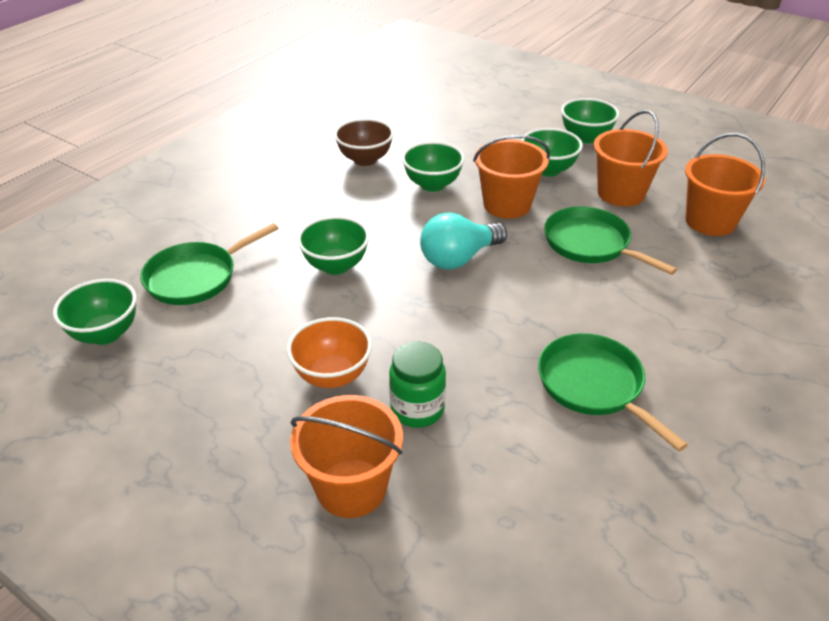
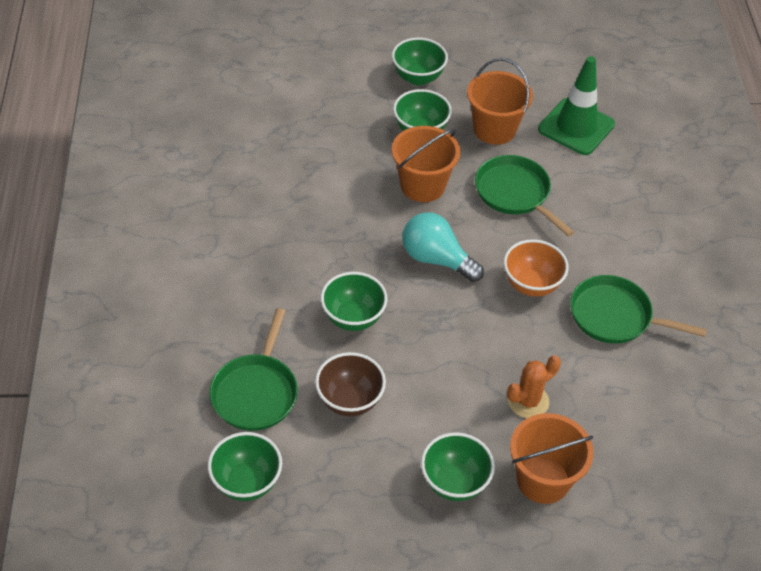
camera: 40 degrees left, 10 degrees up
(332, 375) = (449, 411): orange bowl -> orange bowl (531, 285)
(365, 159) = (261, 195): brown bowl -> brown bowl (350, 401)
(417, 409) = (528, 401): green jar -> orange cactus
(432, 185) = (345, 194): green bowl -> green bowl (454, 482)
(459, 258) = (436, 259): turquoise light bulb -> turquoise light bulb turned 105 degrees clockwise
(590, 244) = (515, 193): green pan -> green pan turned 45 degrees clockwise
(710, 221) = (576, 127): orange bucket -> green traffic cone

